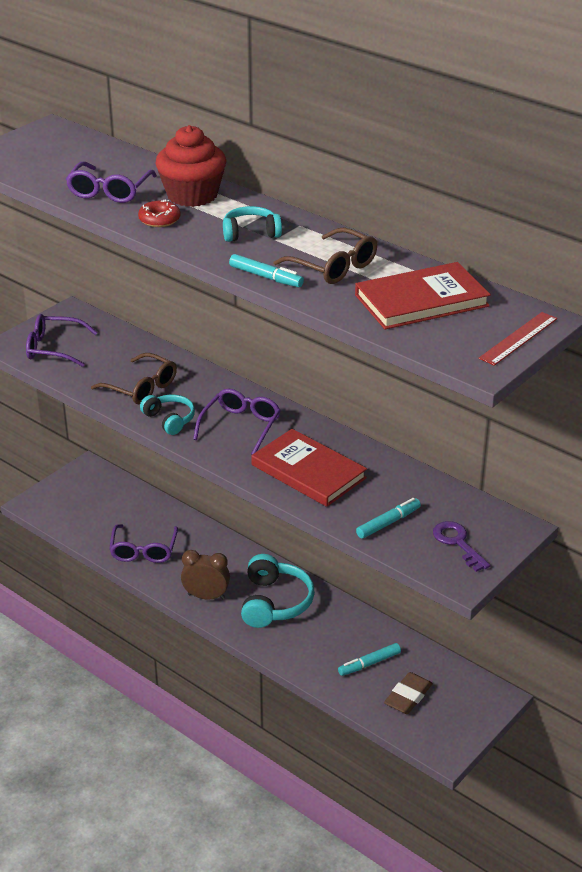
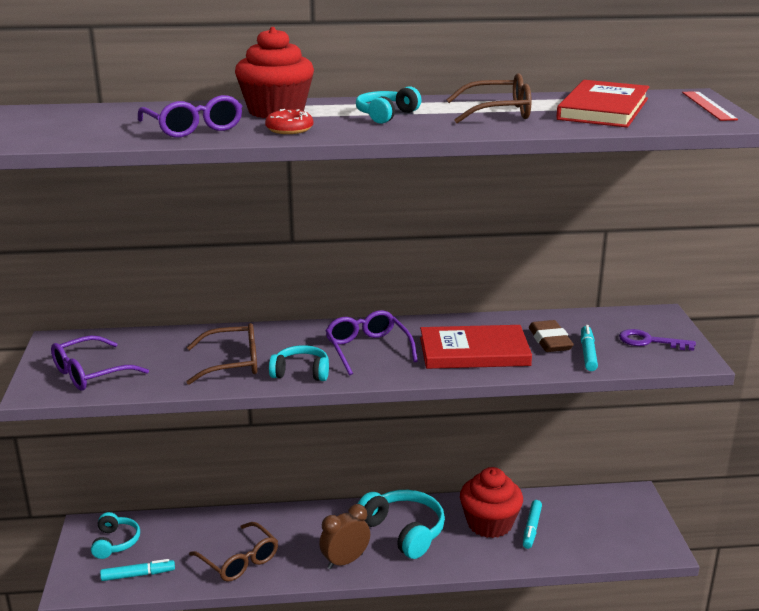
camera: 45 degrees left, 10 degrees down
(90, 489) = (115, 542): none -> turquoise headphones
(143, 550) = (239, 560): purple glasses -> brown glasses
(266, 277) = (469, 131): turquoise marker -> turquoise marker (138, 575)
(344, 639) = (489, 523): none -> red cupcake
(408, 696) = (588, 532): brown eraser -> brown eraser (550, 341)

